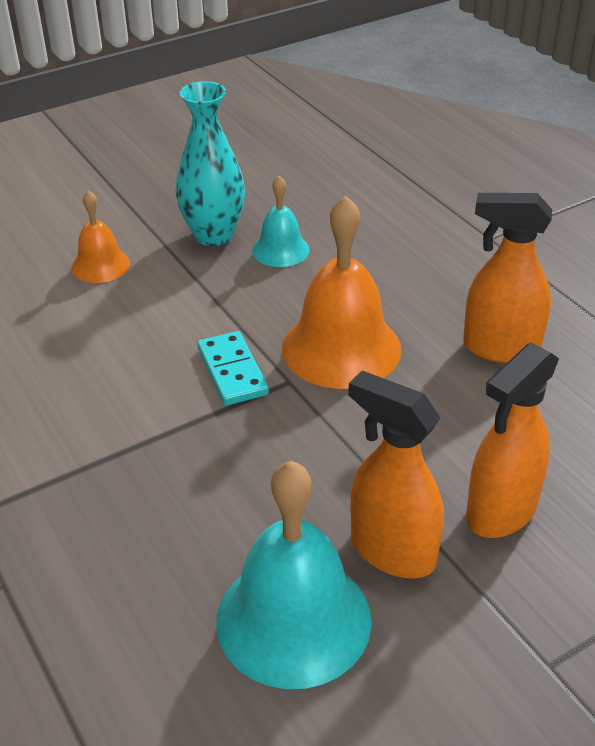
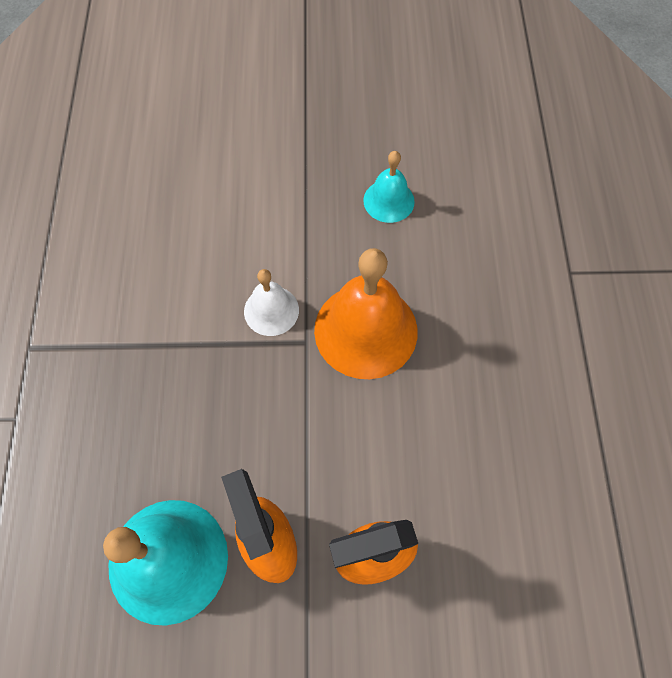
camera: 30 degrees right, 25 degrees up
(100, 265) = (245, 151): orange bell -> none
(213, 235) = (347, 159): turquoise vase -> none
(232, 371) = (271, 310): turquoise domino -> white bell
(500, 348) = (489, 398): orange spray bottle -> none

